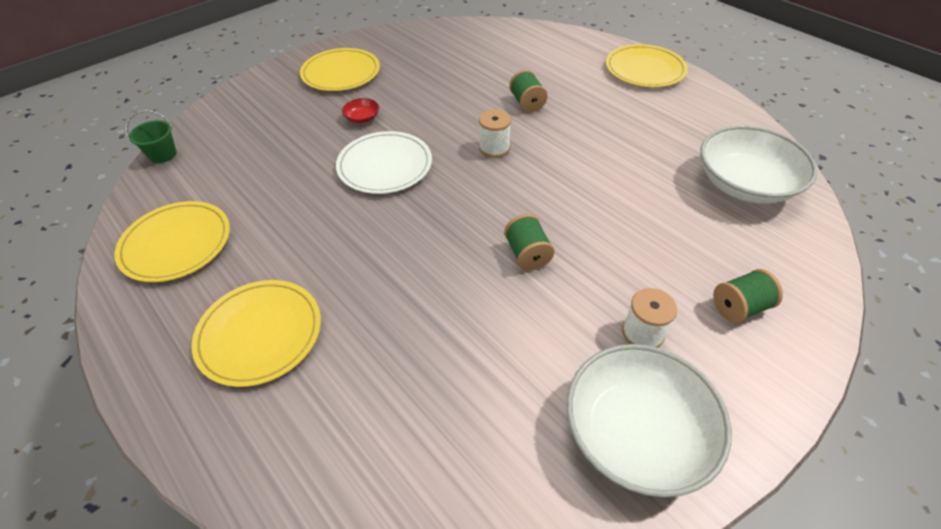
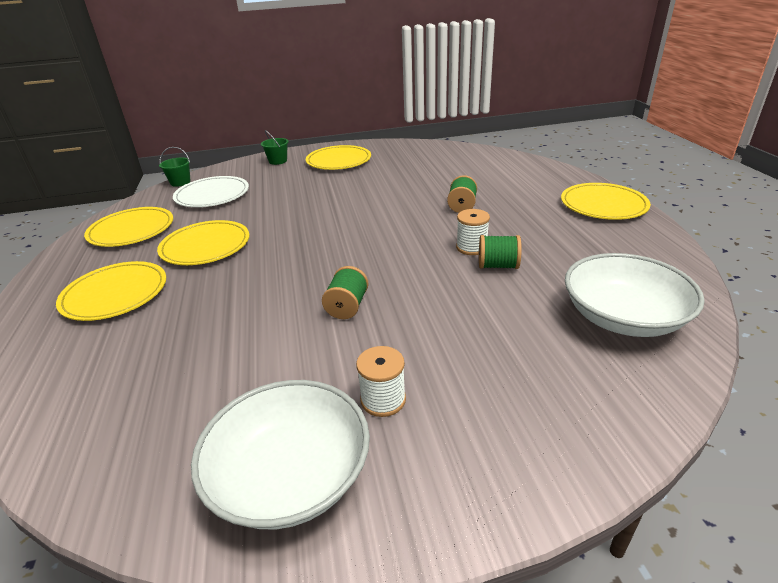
camera: 30 degrees right, 15 degrees down
(264, 90) = (278, 161): none -> green bucket
(302, 235) = (205, 246): none -> yellow plate
(362, 118) = (323, 189): red bowl -> none
(385, 165) = (306, 220): white plate -> white plate (212, 195)
(494, 148) = (400, 229): white spool -> white spool (471, 247)
(739, 307) = (505, 417): green spool -> green spool (498, 266)

